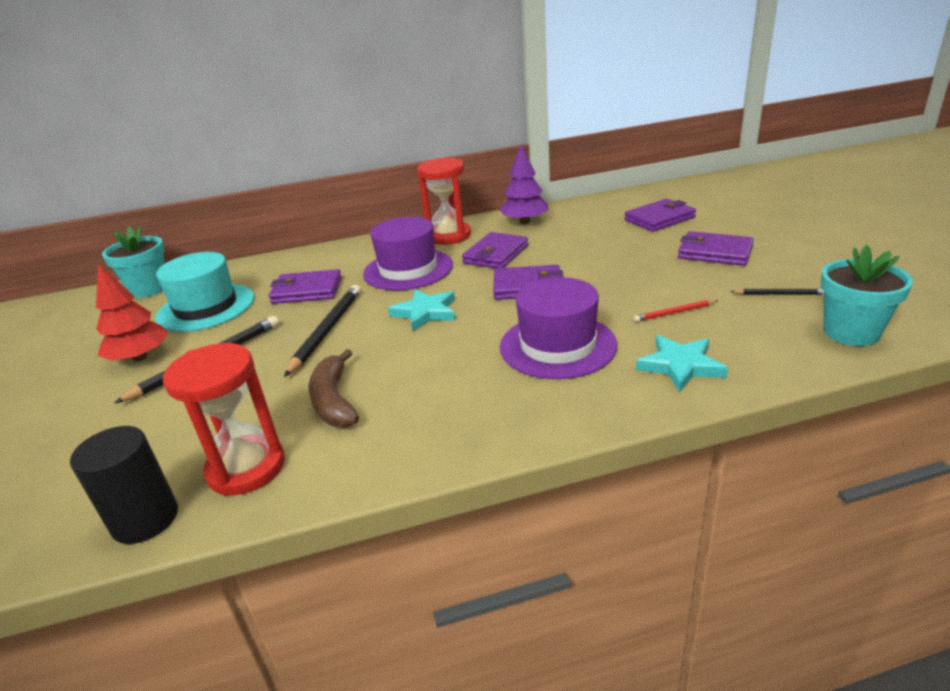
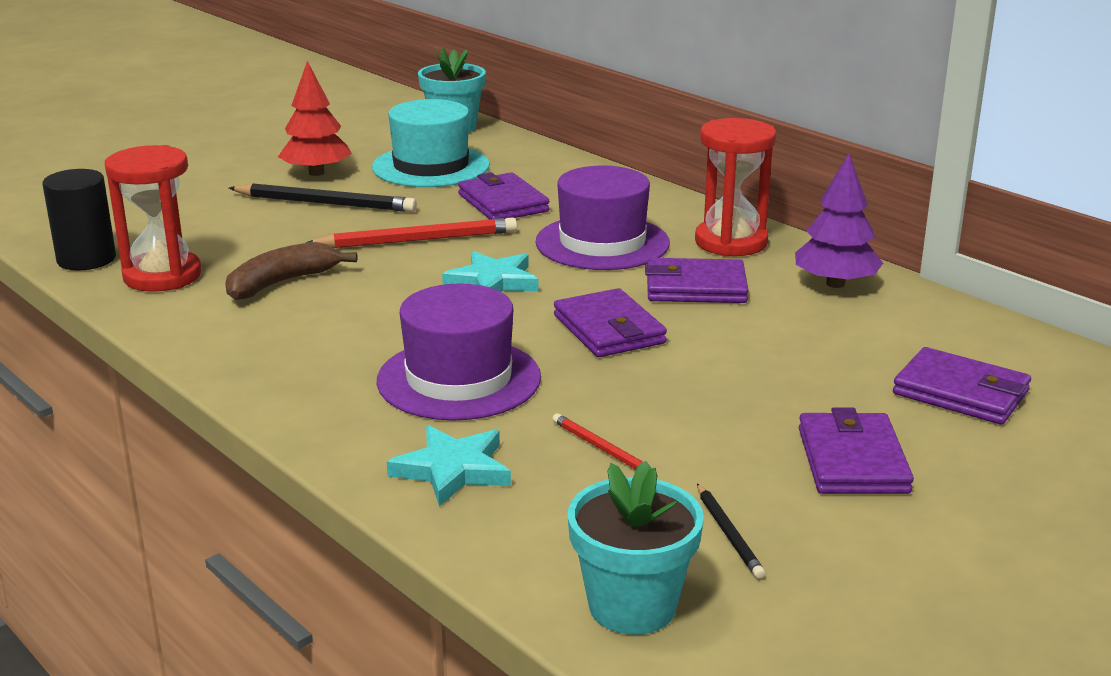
camera: 60 degrees right, 5 degrees down
(326, 331) = (417, 240): black pencil -> red pencil

